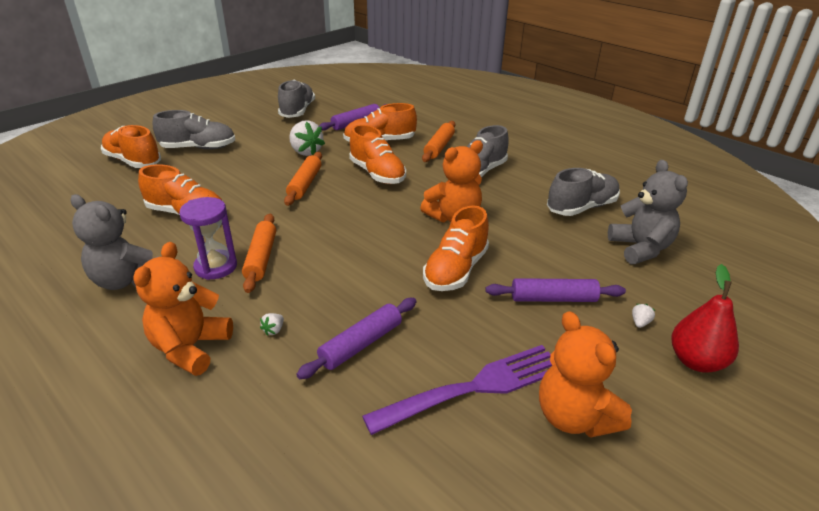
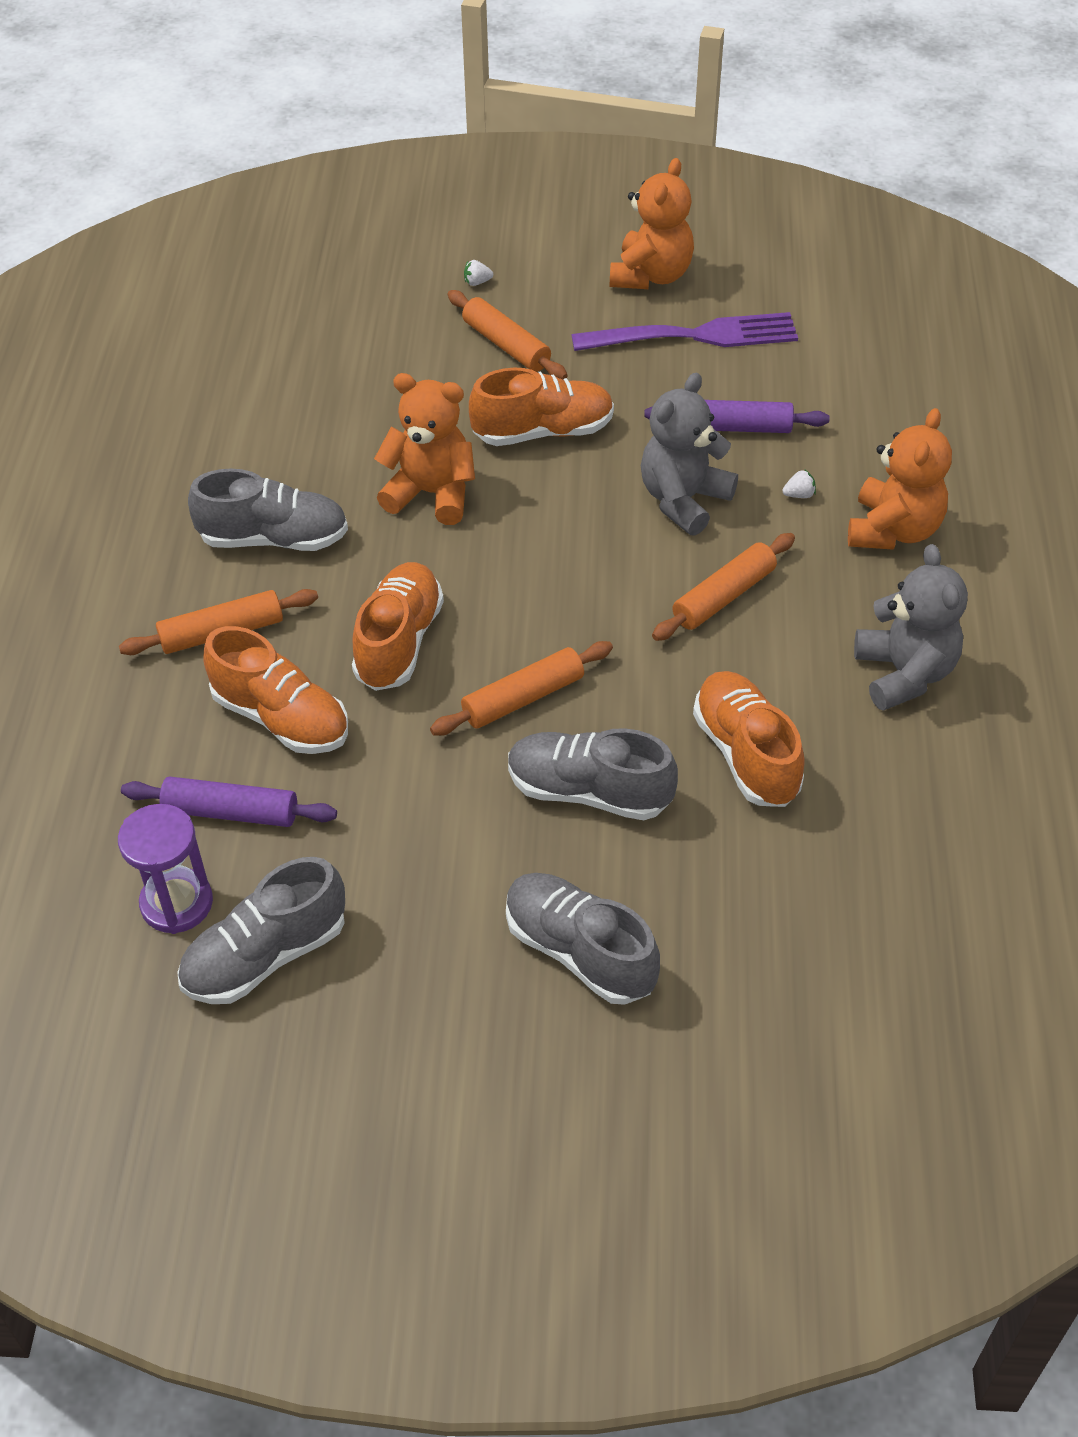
camera: 130 degrees left, 15 degrees up
(133, 161) = (725, 993): orange shoe -> none
(190, 348) = (893, 530): orange teddy bear -> orange teddy bear turned 45 degrees counterclockwise
(216, 267) = (787, 620): purple hourglass -> purple hourglass (177, 903)
(306, 152) = (424, 785): white strawberry -> none
(473, 388) = (693, 336): purple fork -> purple fork turned 150 degrees clockwise
(553, 299) = (506, 345): purple rolling pin -> orange rolling pin
(581, 208) = (273, 400): grey shoe -> grey shoe (589, 792)
(640, 248) = (327, 323): grey teddy bear -> grey teddy bear (683, 500)
(696, 361) = (496, 239): red pear -> none

